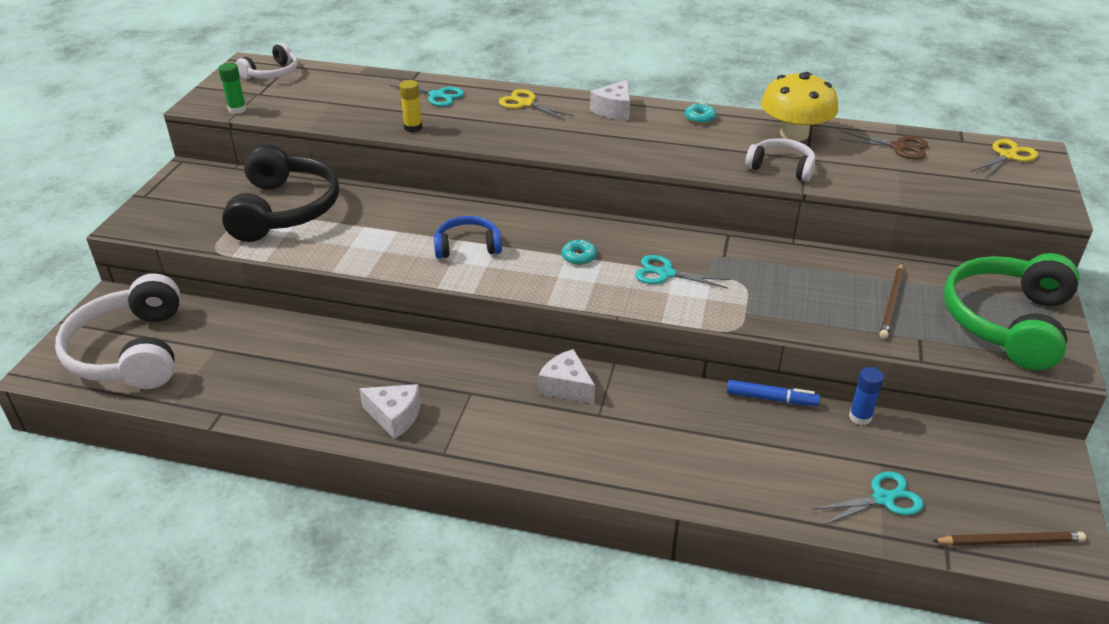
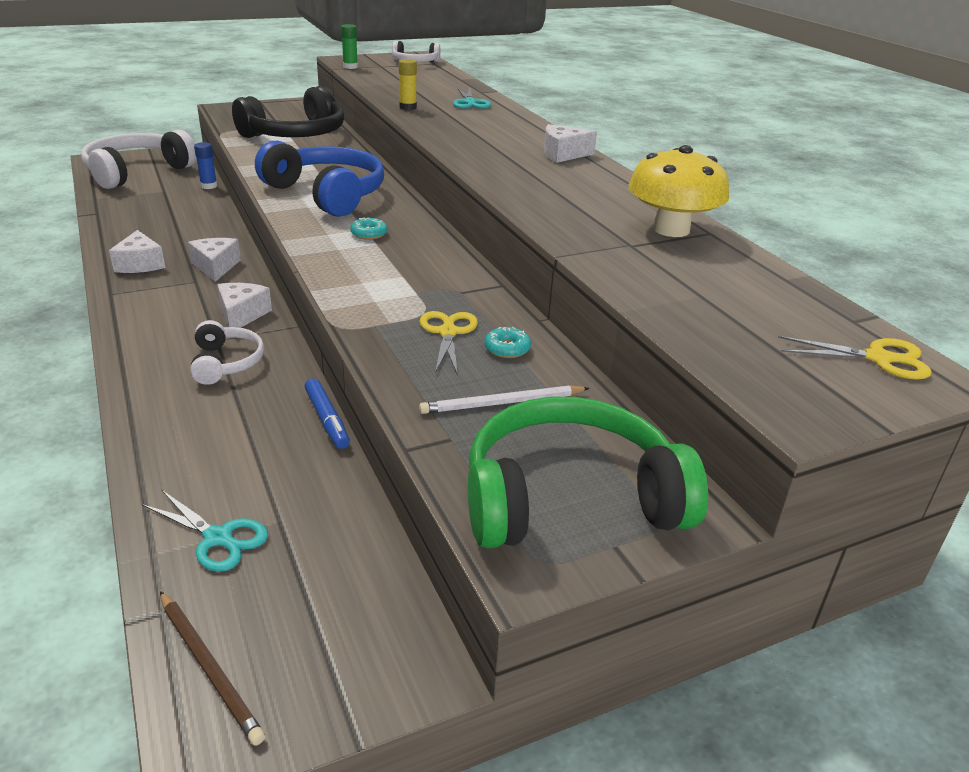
camera: 50 degrees right, 5 degrees down
(453, 371) = (216, 267): none -> white cheese
(467, 246) = (327, 194): blue headphones -> blue headphones, size x1.90
(526, 104) = (512, 127): yellow scissors -> yellow scissors (448, 332)
(666, 273) = (392, 274): turquoise scissors -> none
(700, 118) = (617, 186): turquoise donut -> turquoise donut (507, 348)
(781, 167) = (588, 237): white headphones -> white headphones (226, 363)
(860, 417) = (351, 484): blue glue stick -> blue glue stick (209, 186)
(892, 303) = (502, 403): brown pencil -> white pencil
(898, 147) = (754, 286): brown scissors -> none

